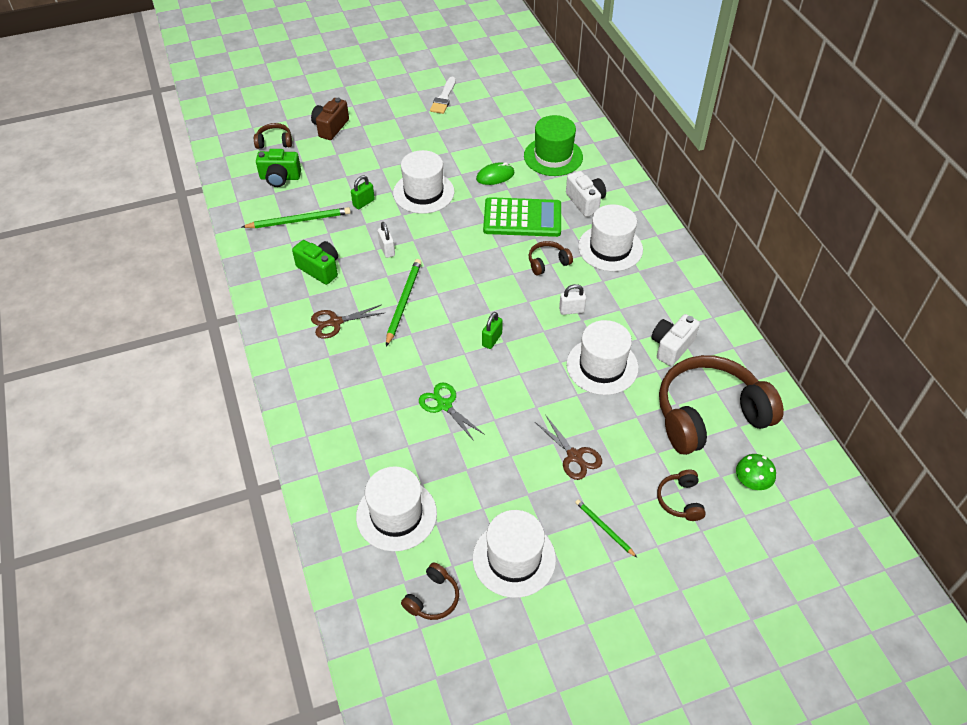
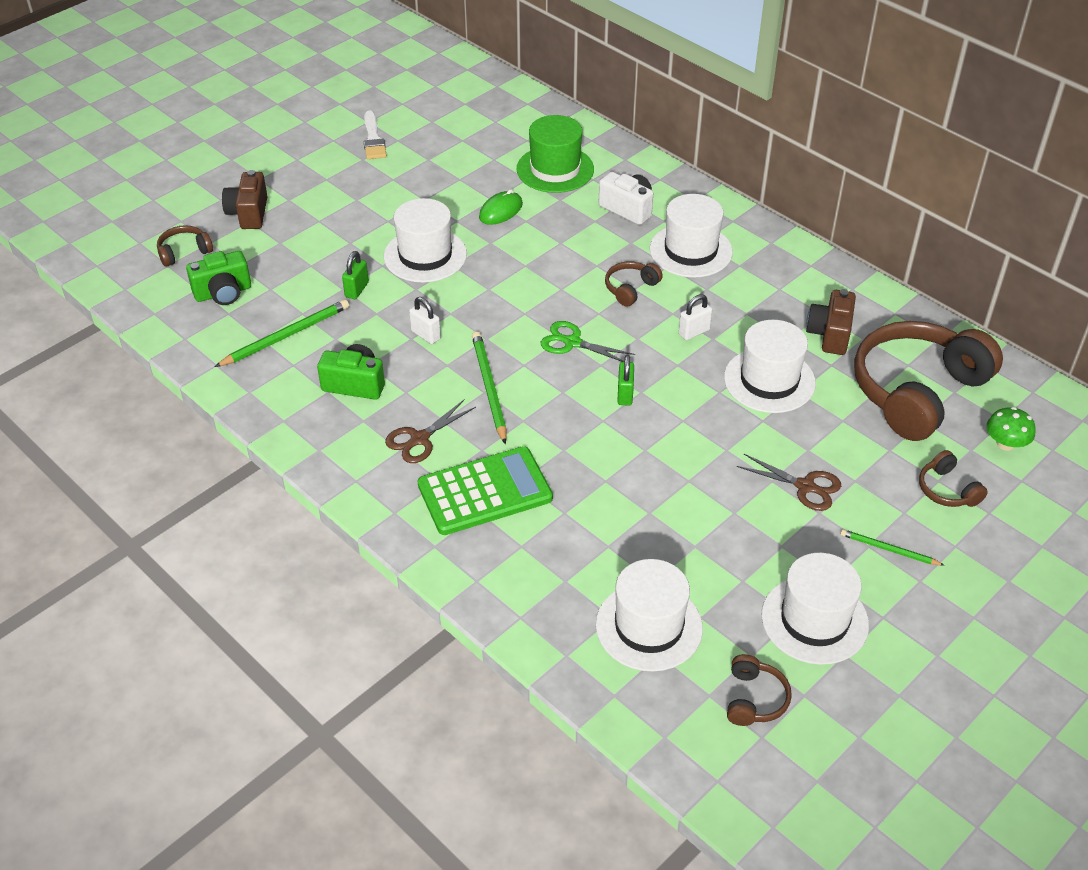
camera: 25 degrees left, 5 degrees down
(444, 405) = (620, 485): green scissors -> green scissors (572, 342)
(522, 218) = (566, 249): green calculator -> green calculator (485, 492)
(671, 347) = (830, 334): white camera -> brown camera

